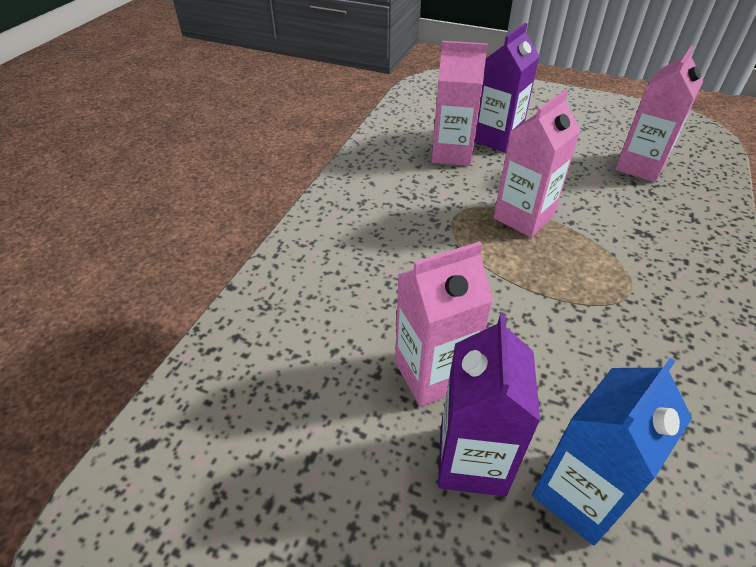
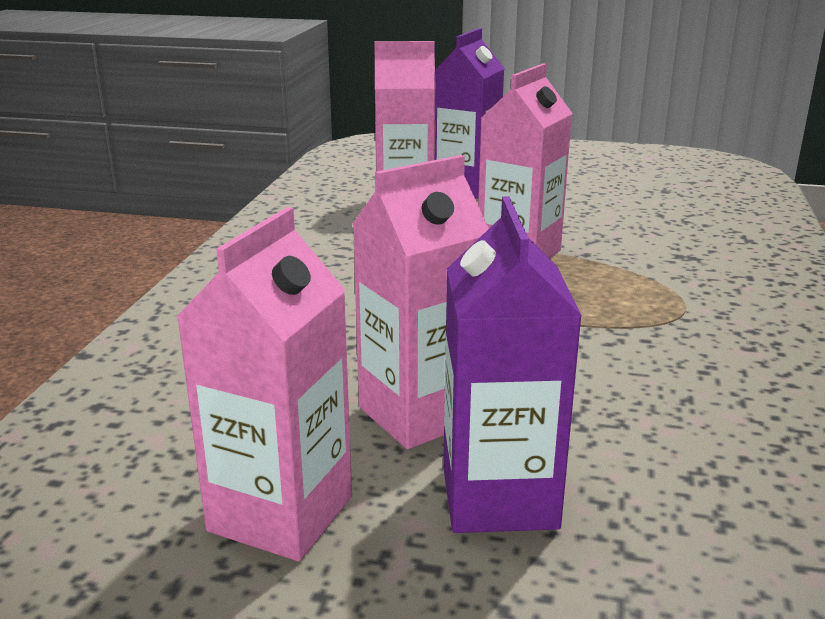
camera: 10 degrees left, 20 degrees down
(579, 495) = (669, 515): blue carton -> none
(640, 167) = (664, 200): pink carton -> pink carton (281, 514)

